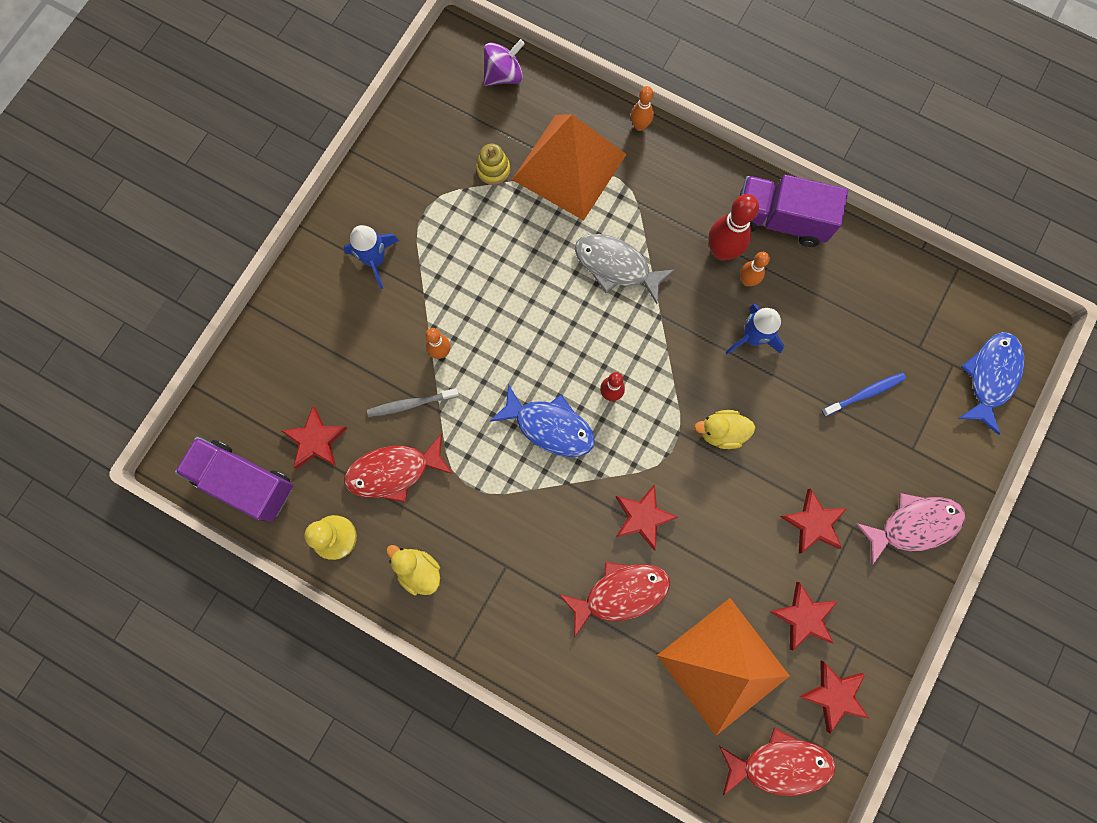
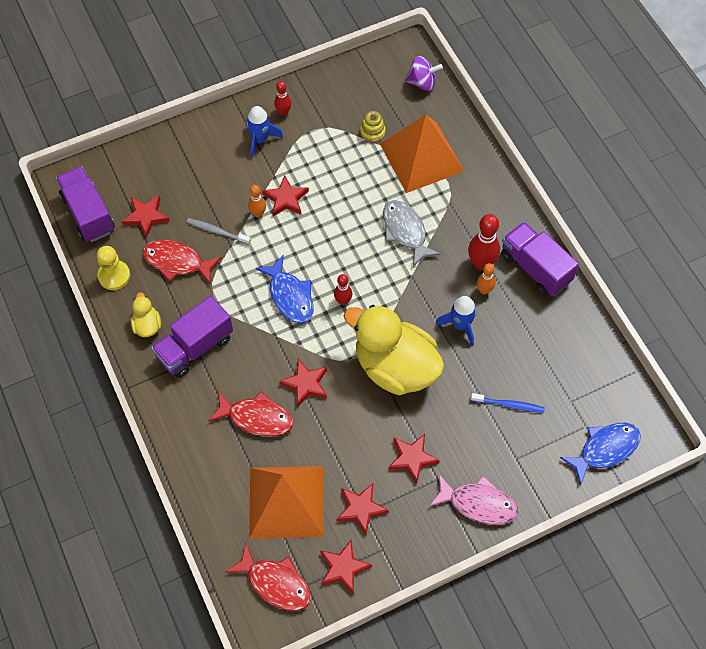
camera: 35 degrees right, 15 degrees down
(376, 209) = (283, 112): none -> red bowling pin
(458, 313) = (286, 199): none -> red star
(492, 559) = (195, 347): none -> purple truck
(639, 126) = (486, 160): orange bowling pin -> none
(721, 432) = (395, 367): yellow duck -> yellow duck, size x2.34

